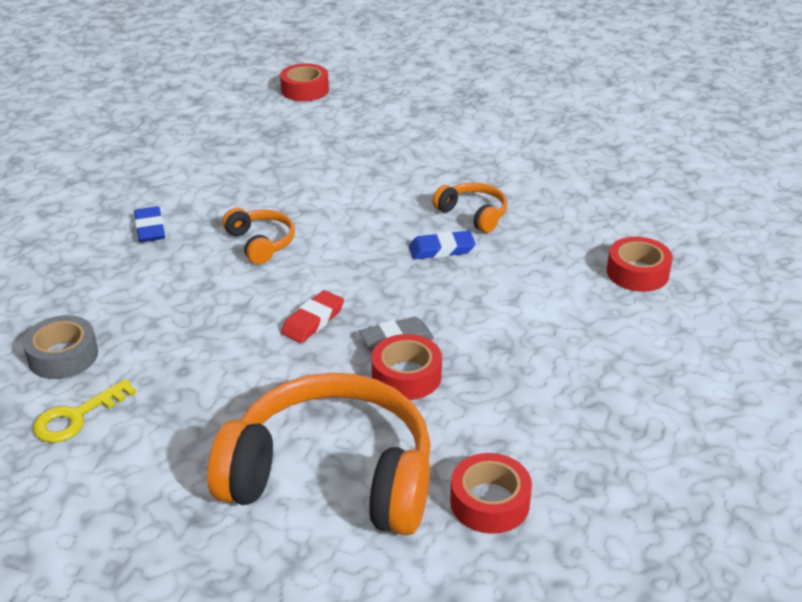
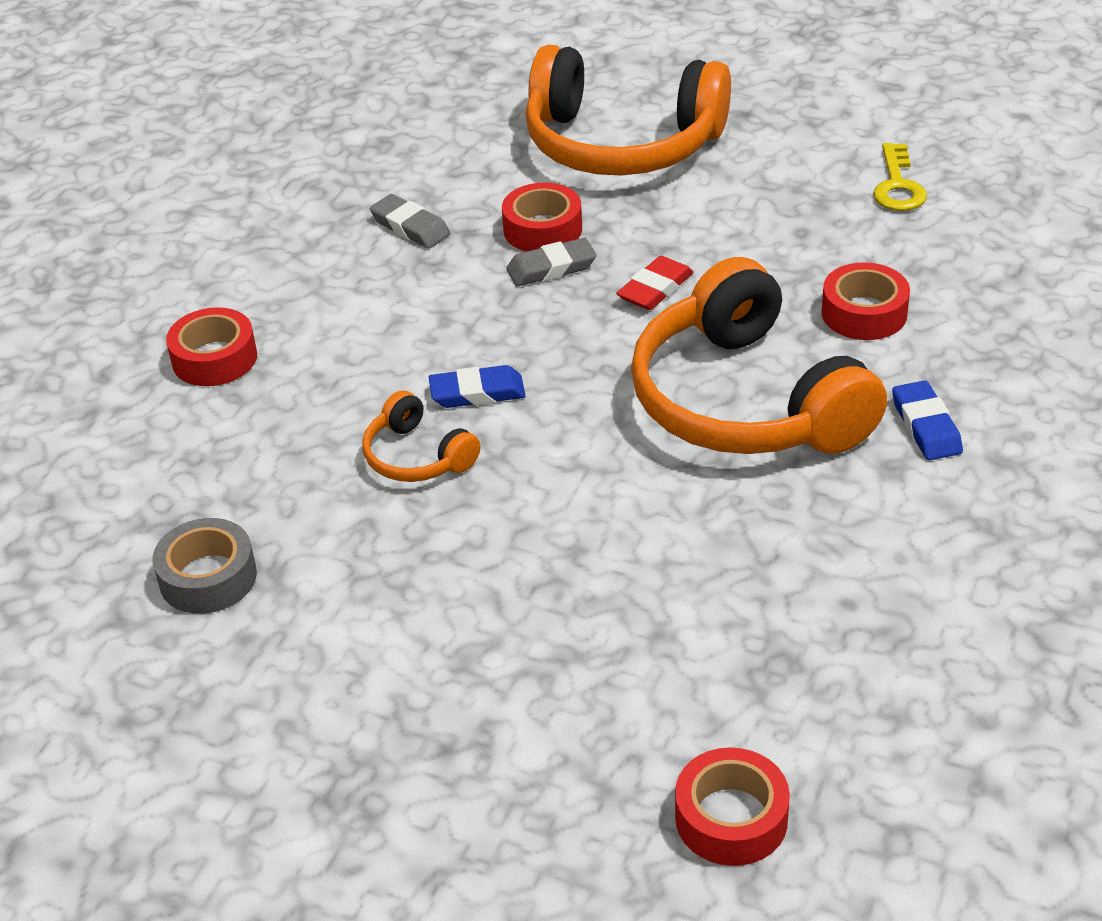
camera: 175 degrees left, 5 degrees up
(63, 356) = (949, 244): grey tape -> grey tape (208, 577)
(76, 417) = (898, 186): yellow key -> yellow key turned 135 degrees clockwise
(261, 243) = (745, 401): orange headphones -> orange headphones, size x2.20
(489, 502) = (475, 128): red tape -> red tape (864, 313)
(525, 380) = (410, 227): none -> grey eraser

